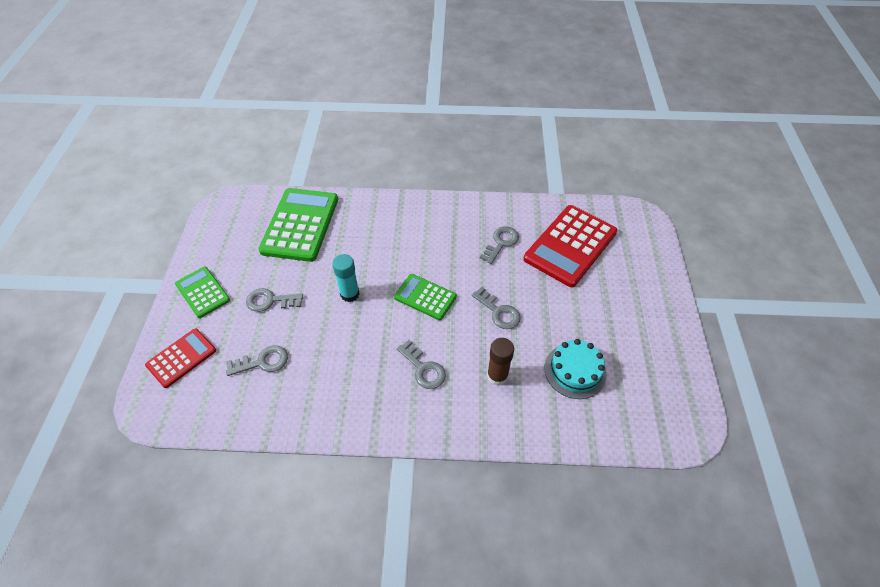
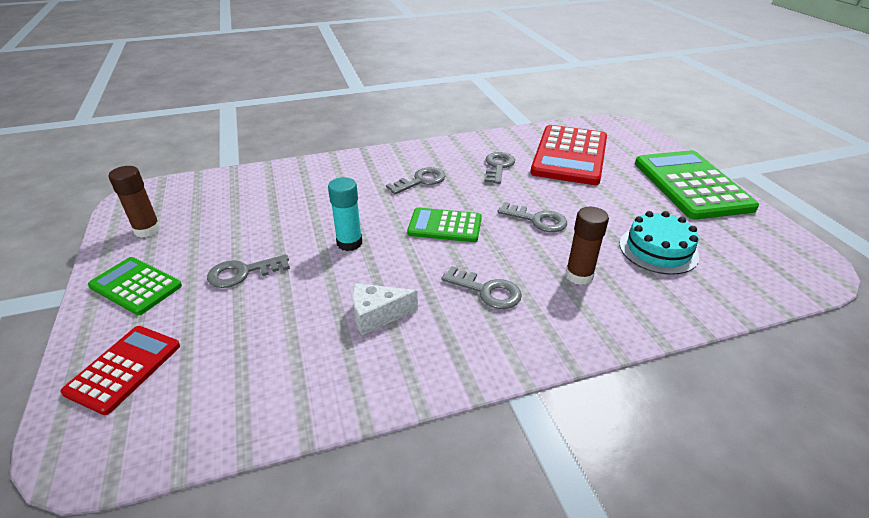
camera: 20 degrees left, 15 degrees down
(222, 241) = (147, 230): none -> brown glue stick
(262, 362) = (260, 340): grey key -> grey key (421, 181)
(300, 225) = (252, 195): green calculator -> green calculator (691, 185)
(341, 366) = (377, 315): none -> white cheese

